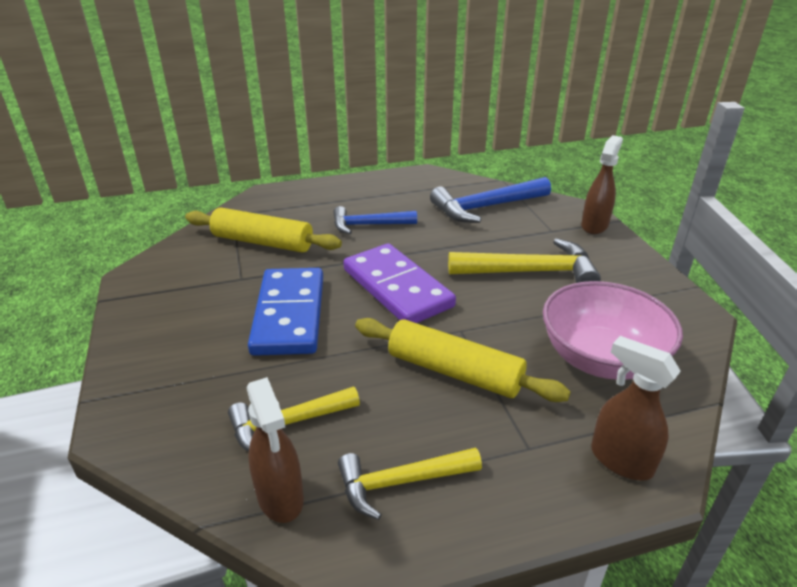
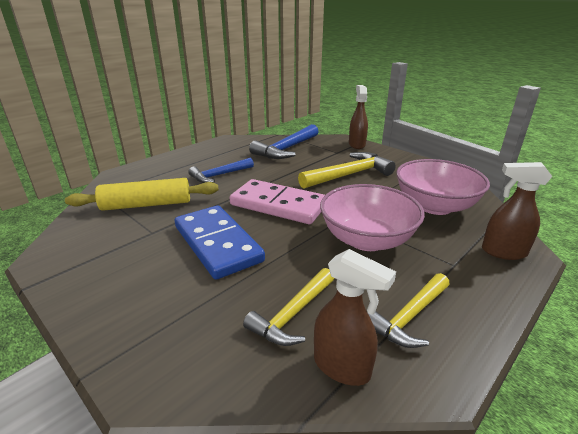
camera: 30 degrees left, 5 degrees down
(397, 288) = (278, 205): purple domino -> pink domino
(454, 371) = (367, 239): yellow rolling pin -> pink bowl

